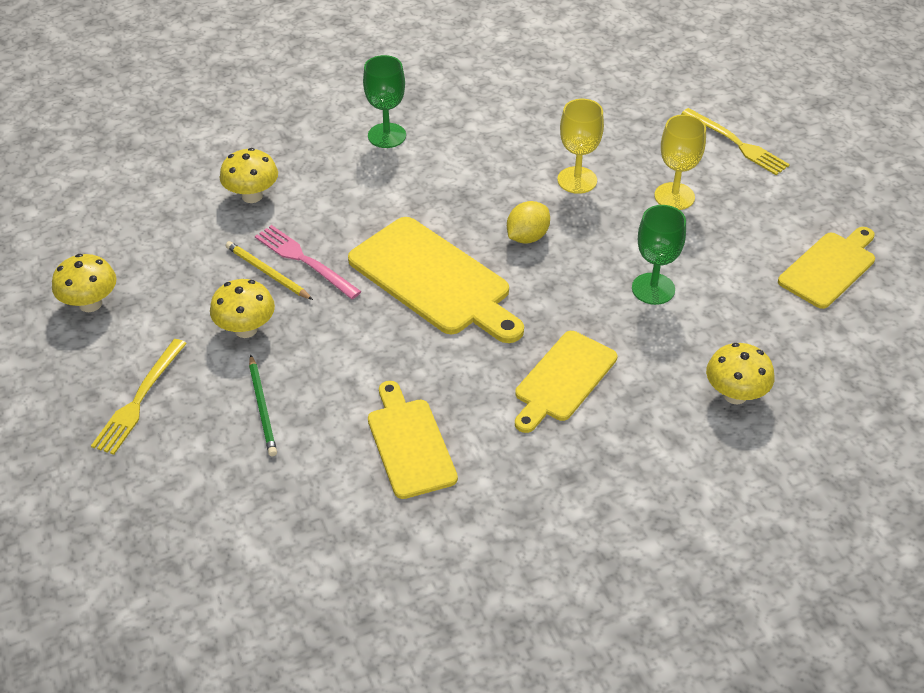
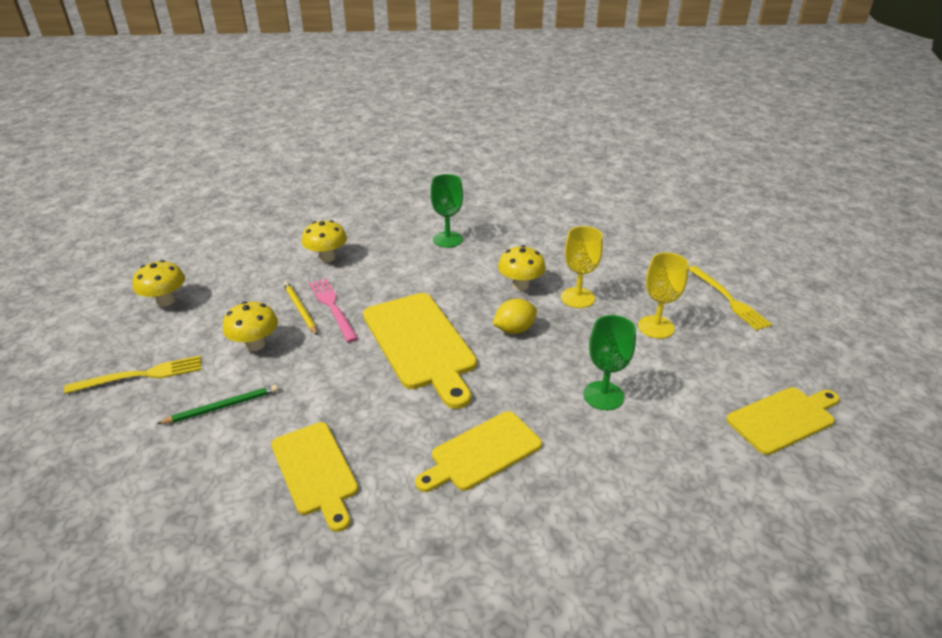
camera: 20 degrees right, 10 degrees down
(139, 399) = (141, 375): yellow fork -> yellow fork turned 150 degrees counterclockwise
(262, 408) = (222, 406): green pencil -> green pencil turned 120 degrees counterclockwise
(409, 444) = (315, 471): yellow cutting board -> yellow cutting board turned 150 degrees clockwise
(735, 395) = (642, 514): yellow mushroom -> yellow mushroom (520, 285)

